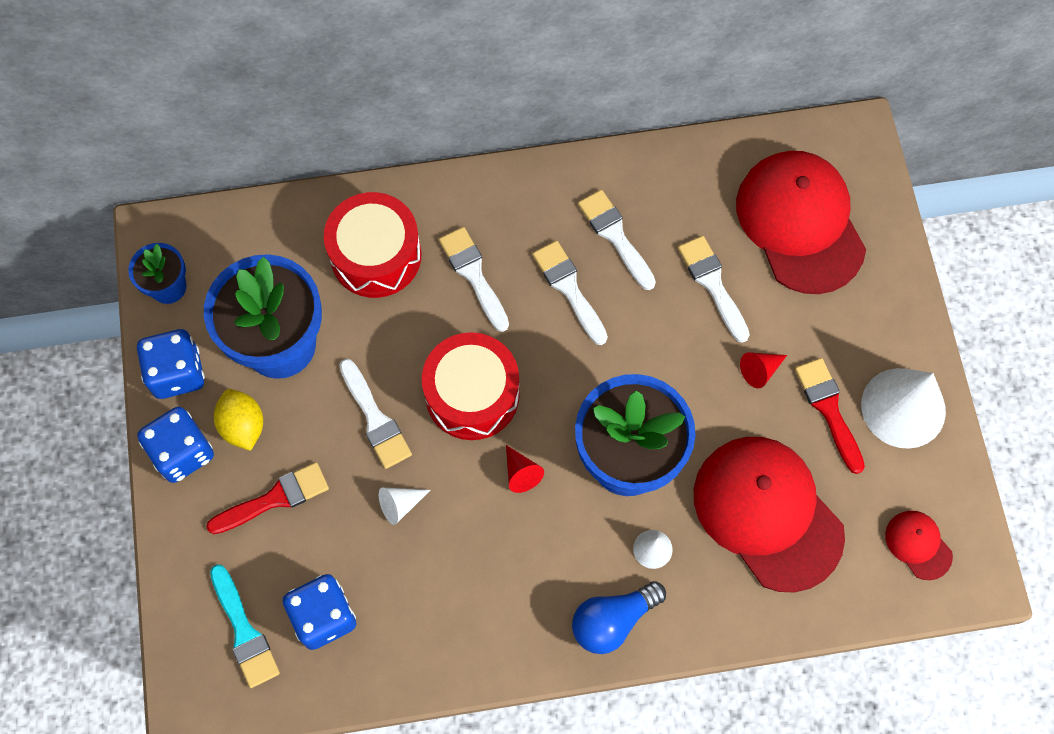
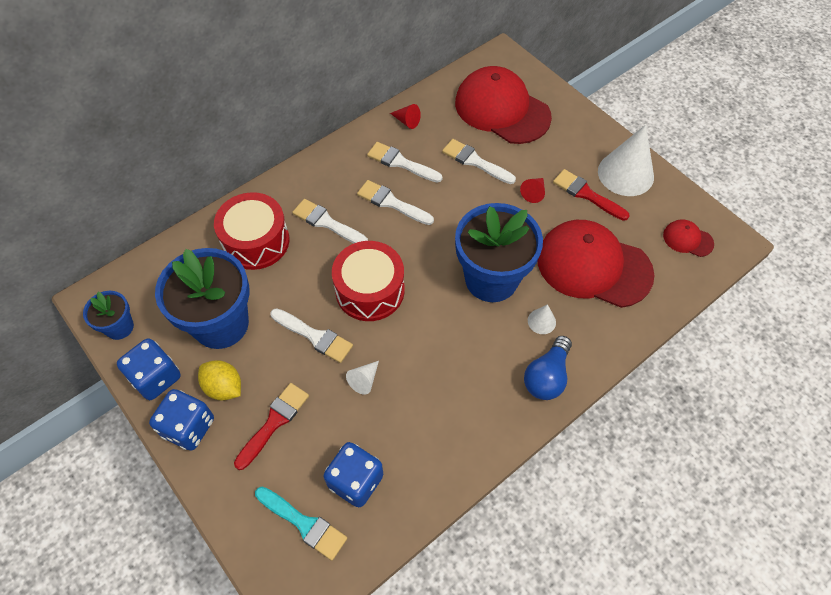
camera: 30 degrees left, 10 degrees down
(521, 473) = (431, 320): red cone -> red cone (407, 121)

